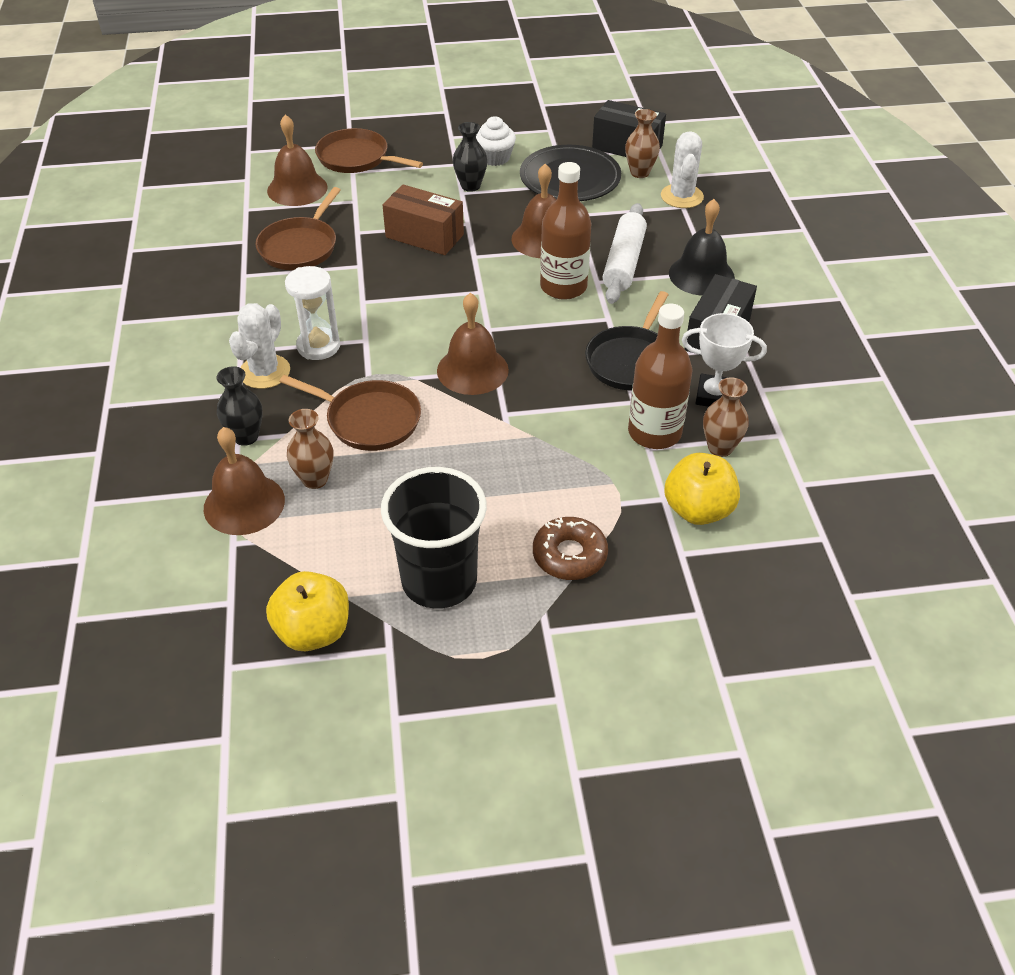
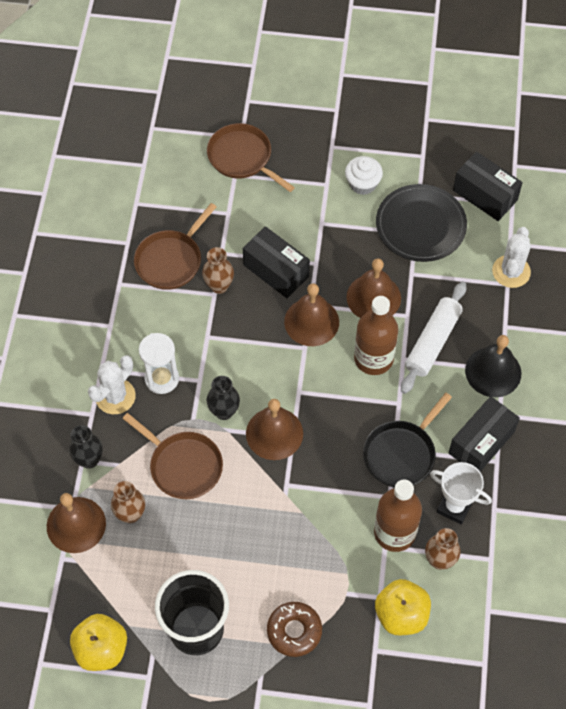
camera: 15 degrees right, 15 degrees up
(297, 189) = (183, 187): brown bell -> brown bell (311, 321)
(424, 236) = (276, 271): brown box -> black box
(470, 186) = (331, 216): black vase -> black vase (224, 411)
(639, 173) = (484, 232): brown vase -> brown vase (219, 286)

